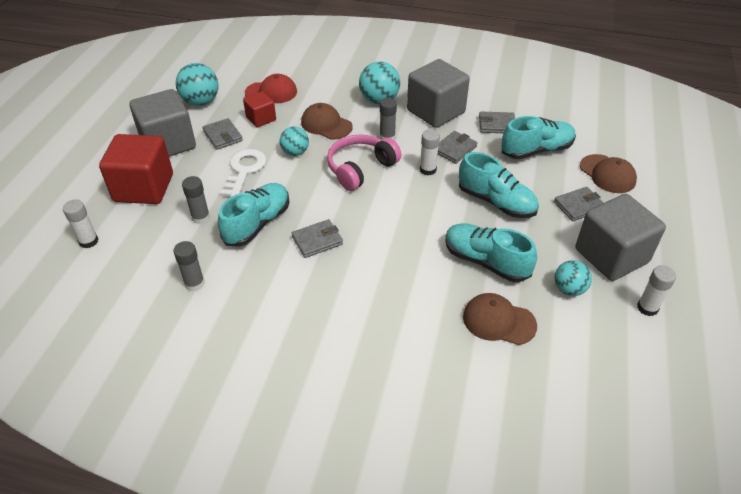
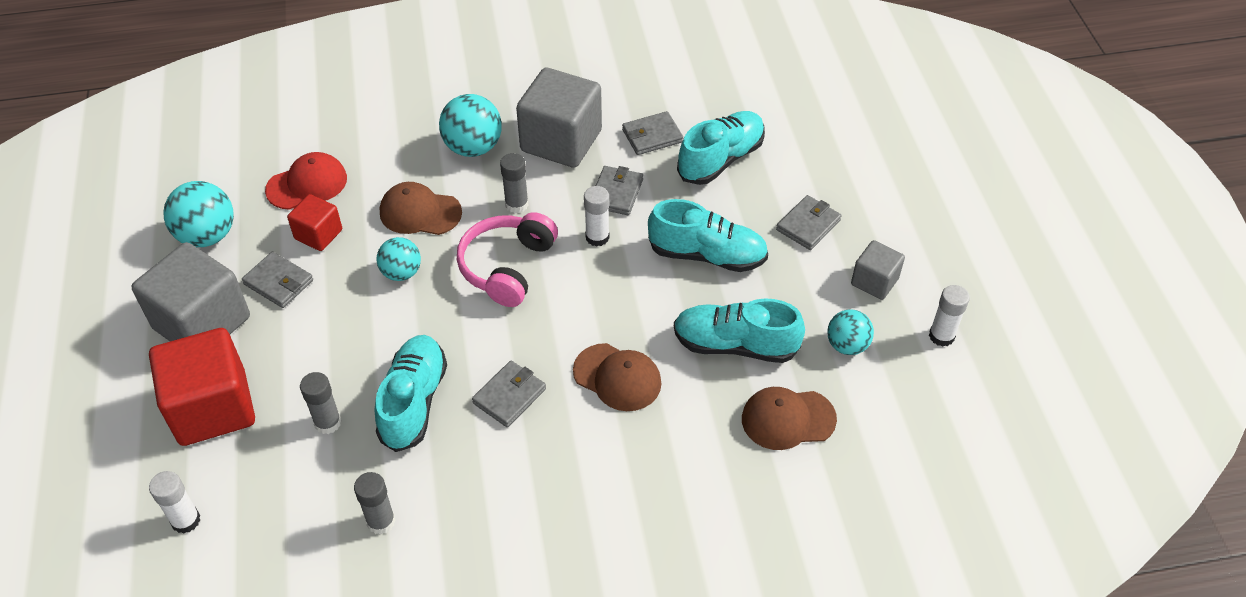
camera: 25 degrees left, 5 degrees up
(244, 170) = (345, 326): white key -> none
(607, 174) = (821, 166): brown cap -> brown cap (617, 377)
(611, 256) = (874, 281): grey cube -> grey cube, size x0.53

